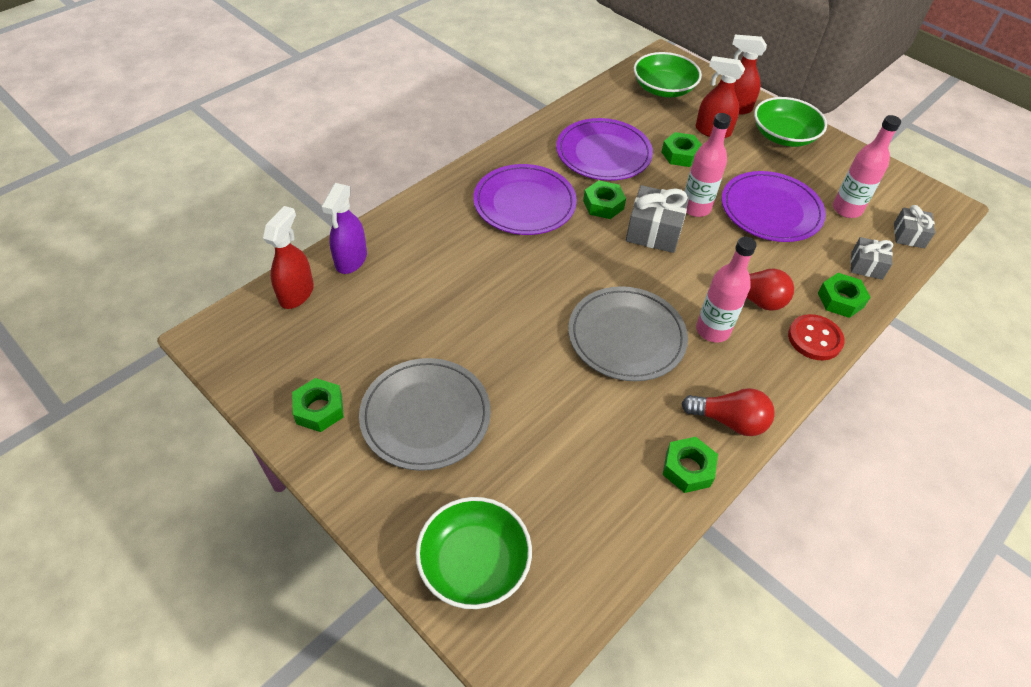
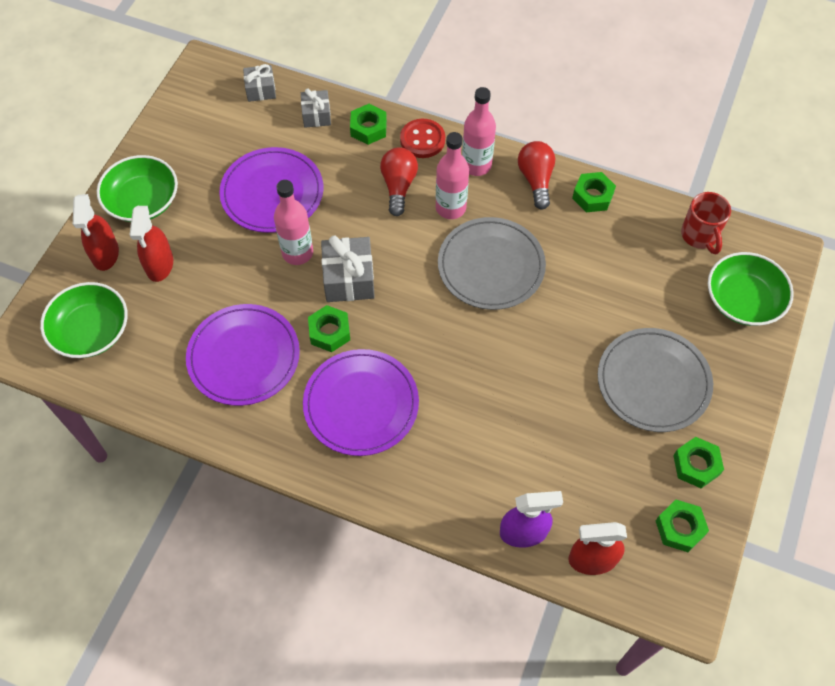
camera: 110 degrees left, 10 degrees up
(586, 562) = (700, 236): none -> red mug
(680, 155) = (215, 284): green nut -> green nut (680, 528)
(846, 209) = (244, 136): pink bottle -> pink bottle (476, 165)

